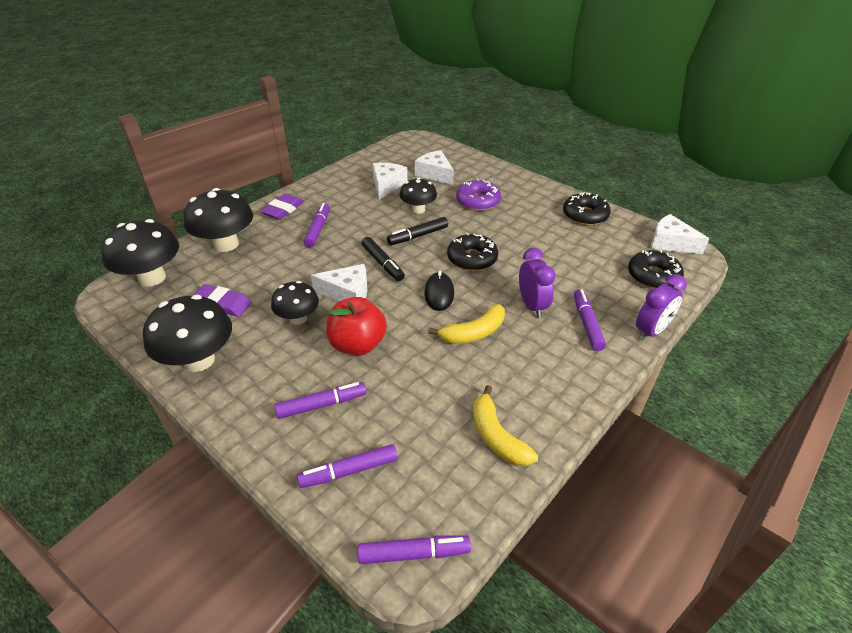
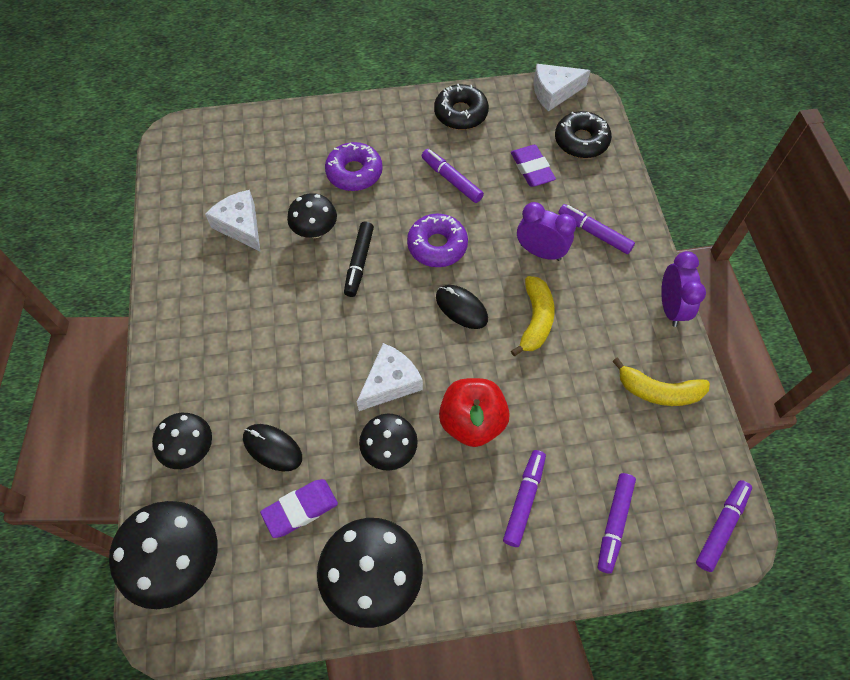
camera: 50 degrees left, 20 degrees up
(226, 244) = (190, 449): black mushroom -> black mushroom, size x0.61
(254, 272) = (272, 448): none -> black mouse
(283, 210) = (180, 353): purple eraser -> purple eraser (532, 169)
(318, 229) = (255, 342): purple marker -> purple marker (451, 180)
(382, 263) = (373, 322): black marker -> none
(435, 174) = (267, 170): white cheese -> none
(472, 259) = (437, 246): black donut -> purple donut
(651, 331) = (638, 199): purple clock -> purple clock (670, 307)

